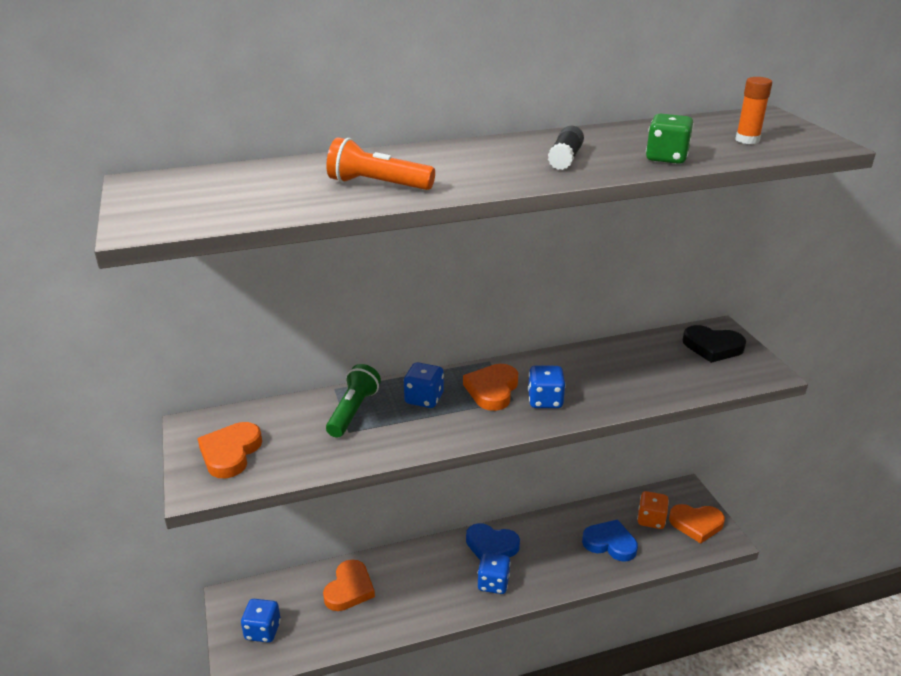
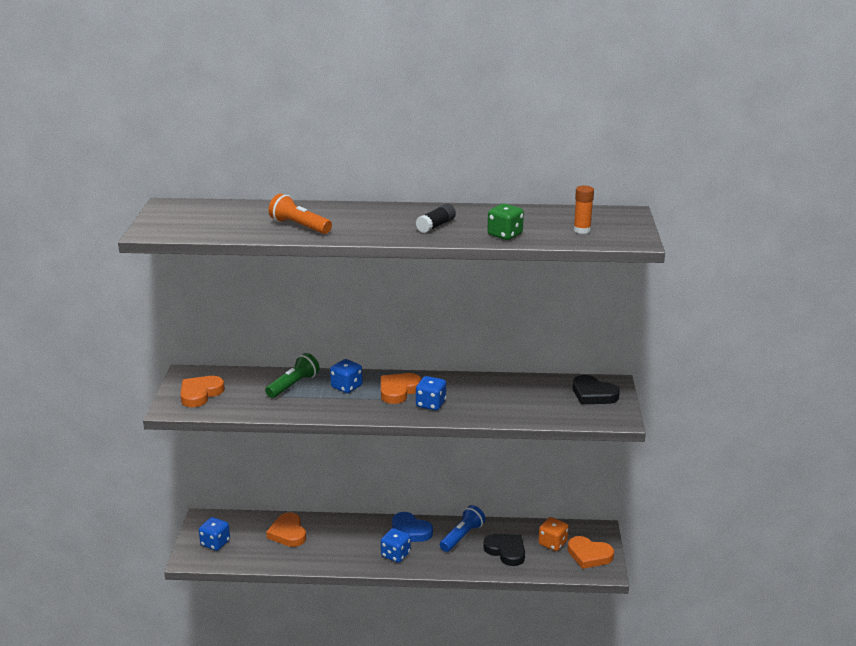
camera: 20 degrees right, 5 degrees down
(349, 589) = (288, 533): orange heart -> orange heart turned 120 degrees clockwise
(552, 537) = (462, 536): none -> blue flashlight
(610, 543) = (506, 551): blue heart -> black heart

